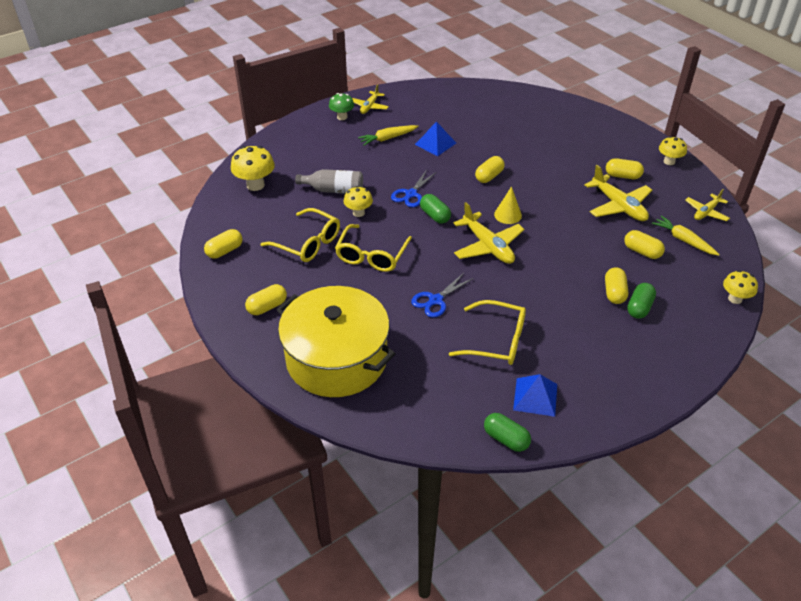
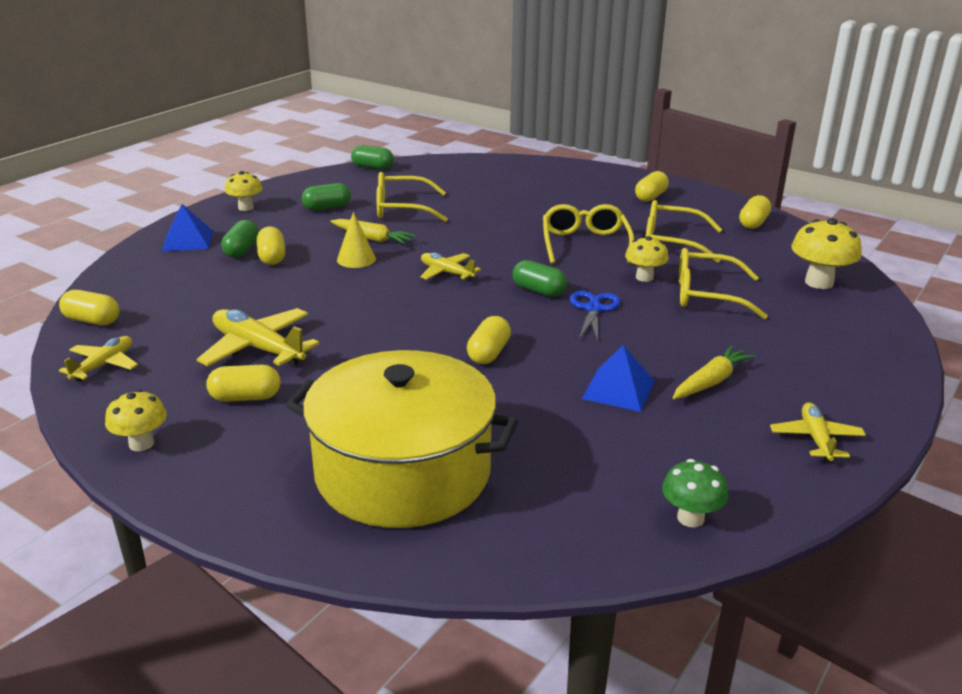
camera: 160 degrees right, 15 degrees down
(334, 190) = (707, 295): grey bottle -> yellow glasses
(337, 359) = (549, 181): yellow pot -> yellow pot (403, 472)
(342, 117) = (838, 405): green mushroom -> green mushroom (690, 518)
(435, 300) = (482, 224): blue scissors -> none
(488, 246) = (446, 273): yellow plane -> yellow plane, size x0.61
(508, 215) = (434, 308): yellow cone -> yellow cone (356, 259)
(535, 397) = (353, 187): blue pyramid -> blue pyramid (188, 240)
(565, 359) = (327, 208): none -> green capsule
(642, 251) = (228, 300): yellow capsule -> yellow capsule (92, 321)
(683, 240) = (160, 322): yellow carrot -> yellow carrot (372, 238)
(735, 299) = (112, 274): yellow mushroom -> yellow mushroom (246, 208)

